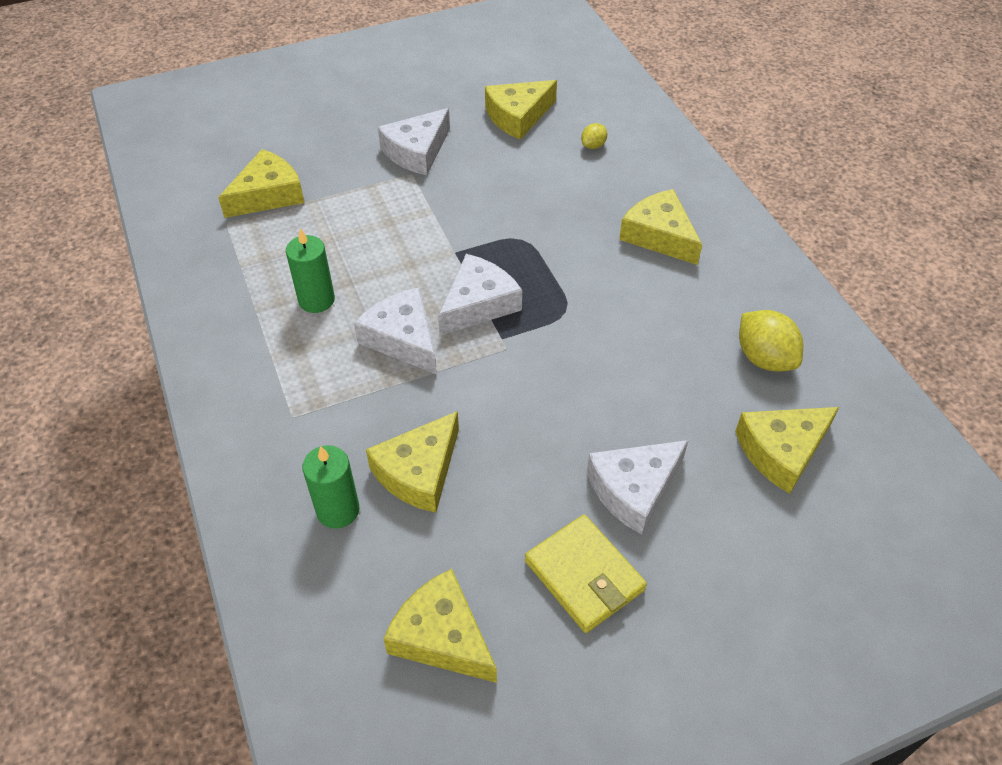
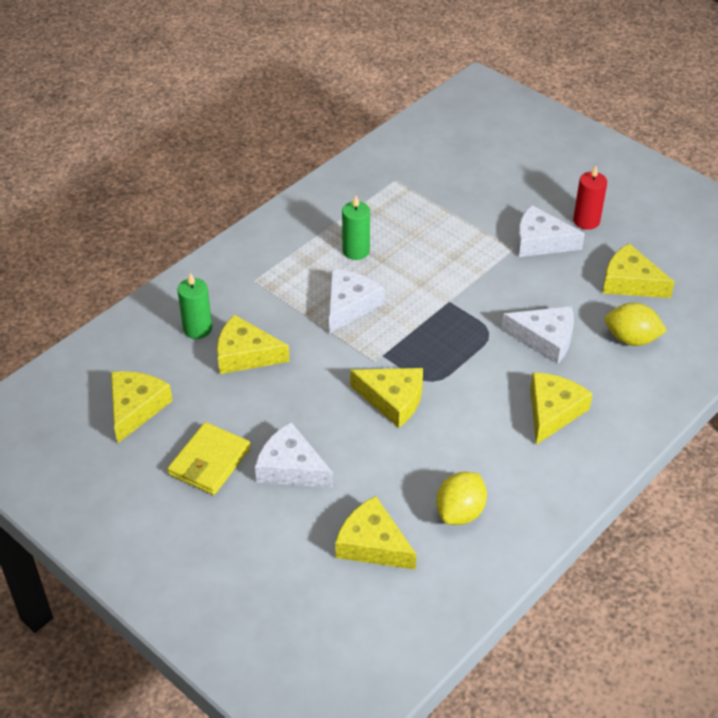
camera: 65 degrees right, 5 degrees down
(268, 195) = (436, 187): yellow cheese -> yellow cheese (393, 400)
(412, 110) = (586, 221): none -> red candle
(478, 304) = (406, 332): white cheese -> white cheese (545, 339)
(593, 146) = (631, 339): yellow lemon -> yellow lemon, size x1.91

